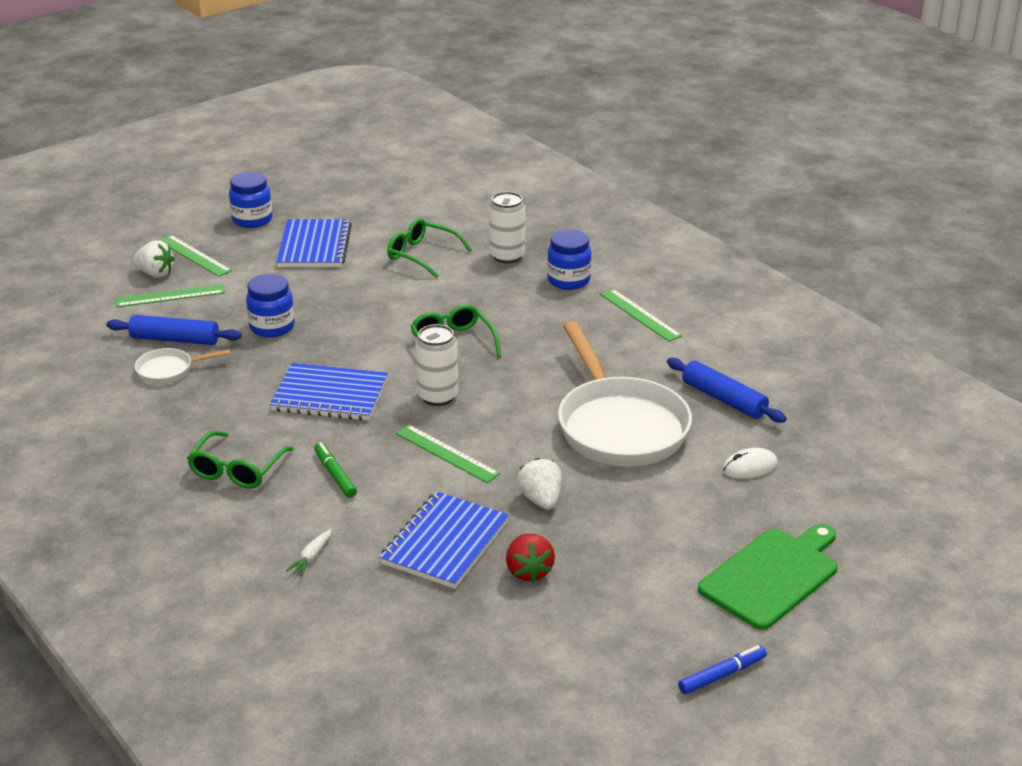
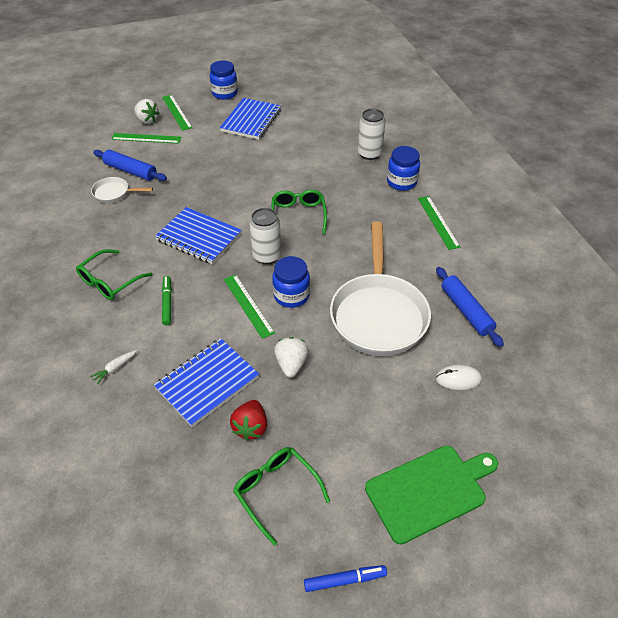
camera: 20 degrees right, 15 degrees up
(272, 327) = (192, 175): blue jar -> blue jar (291, 295)
(422, 255) = (314, 141): green glasses -> green glasses (276, 491)

